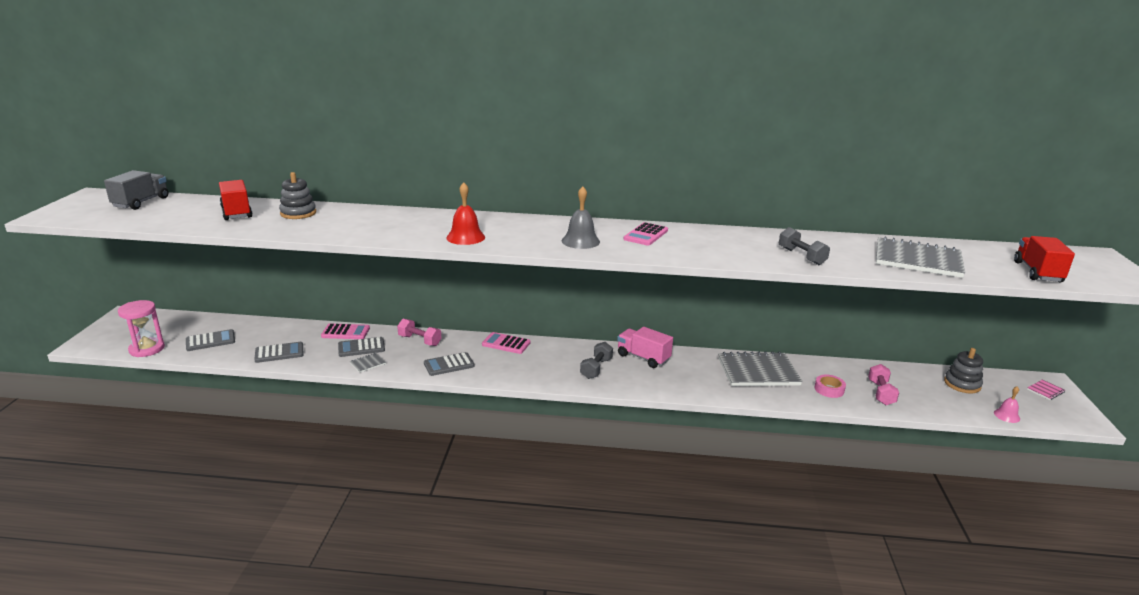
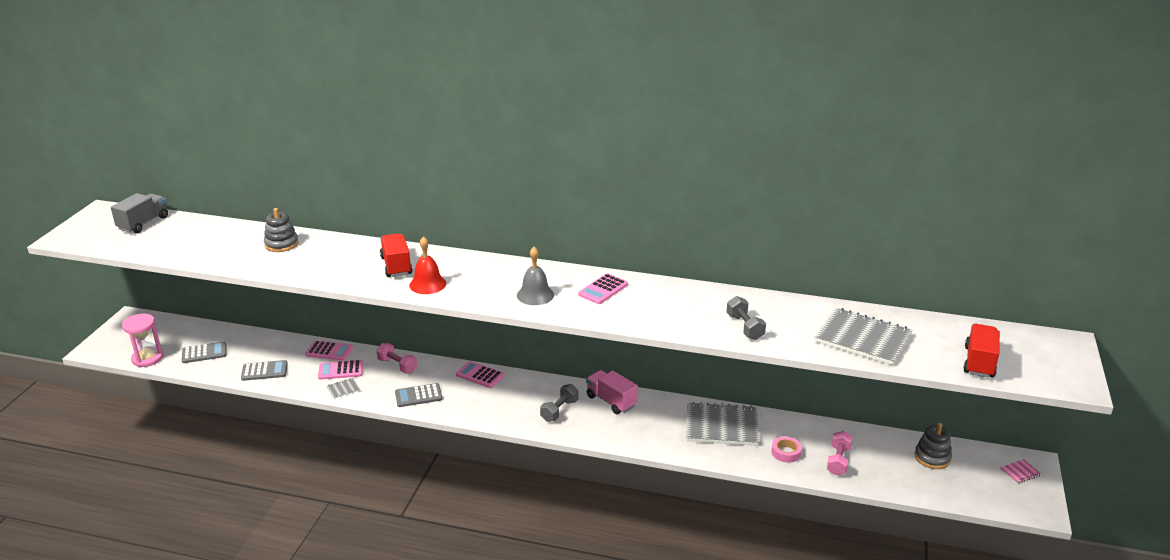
camera: 10 degrees right, 5 degrees up
(236, 212) = (226, 241): red truck -> red truck (396, 266)
(361, 348) = (341, 370): grey calculator -> pink calculator
(1006, 415) = (958, 497): pink bell -> none

